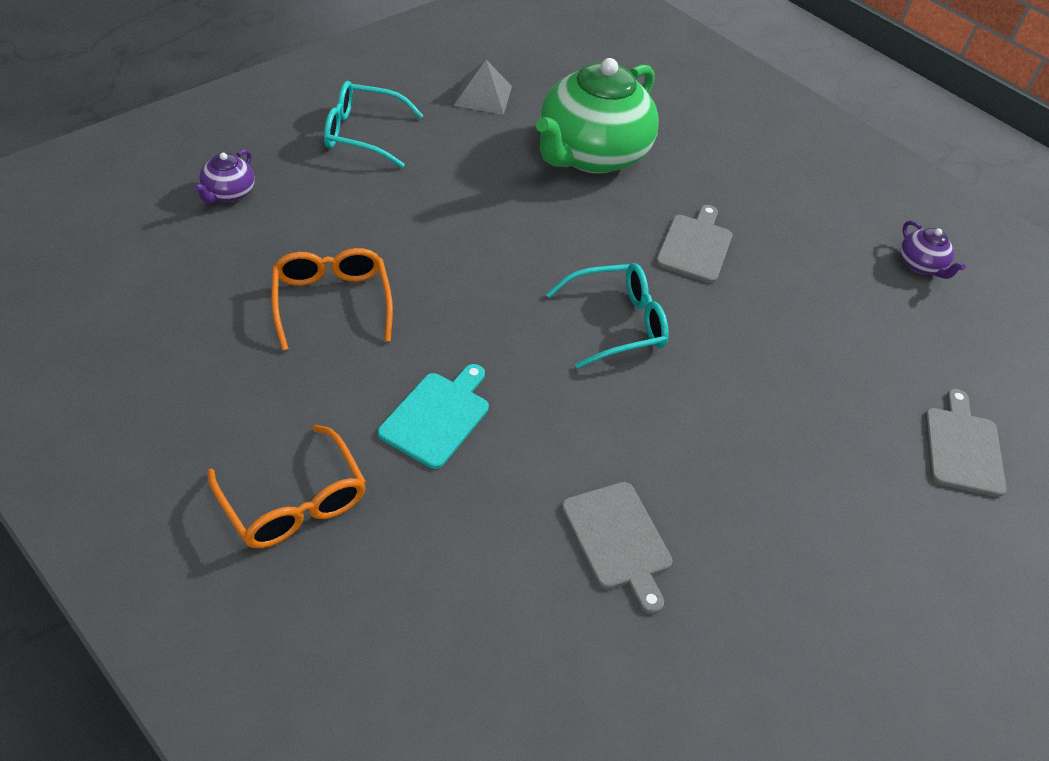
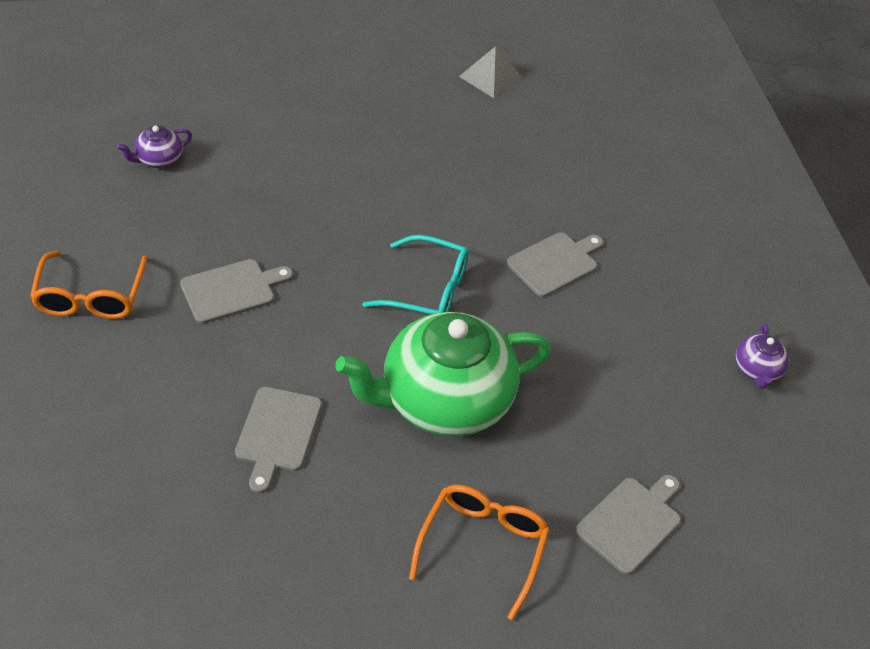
camera: 35 degrees right, 0 degrees up
(228, 193) = (230, 78): purple teapot -> purple teapot (158, 159)
(331, 302) = (232, 182): orange glasses -> orange glasses (482, 546)
(362, 134) = (366, 72): turquoise glasses -> none
(437, 416) = (232, 290): turquoise cutting board -> grey cutting board
(591, 155) = (537, 157): green teapot -> green teapot (444, 401)

